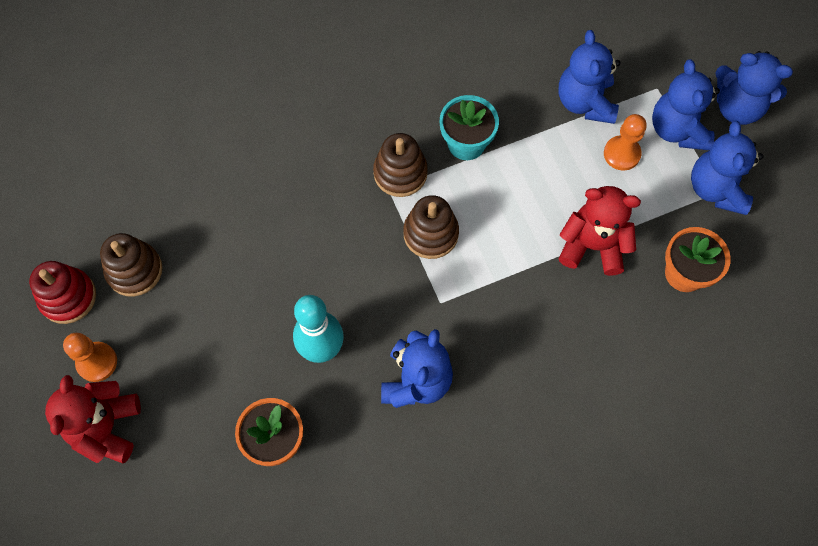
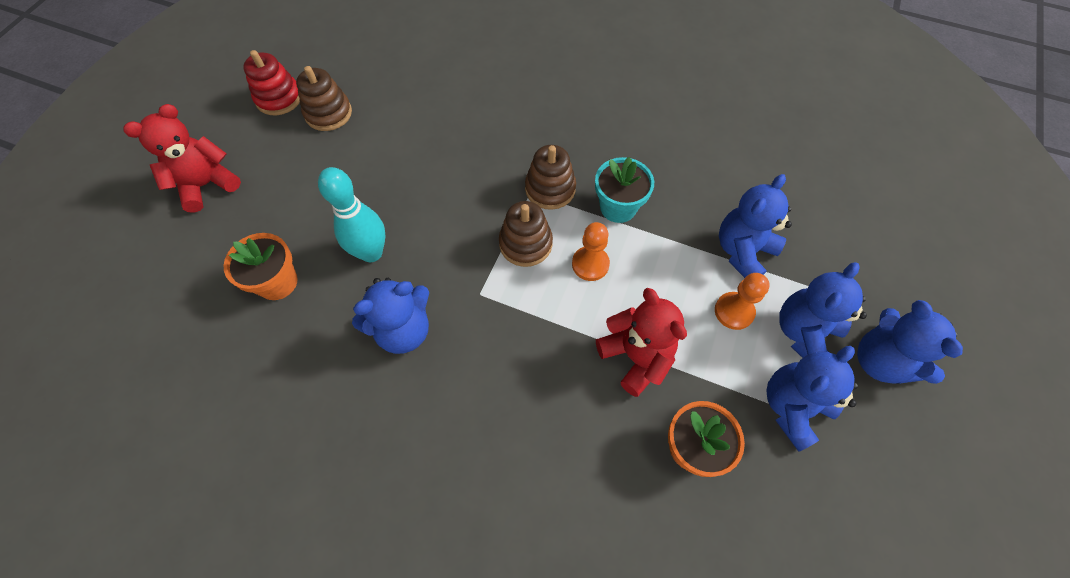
camera: 45 degrees right, 5 degrees down
(97, 362) = (248, 145): orange pawn -> orange pawn (590, 264)

